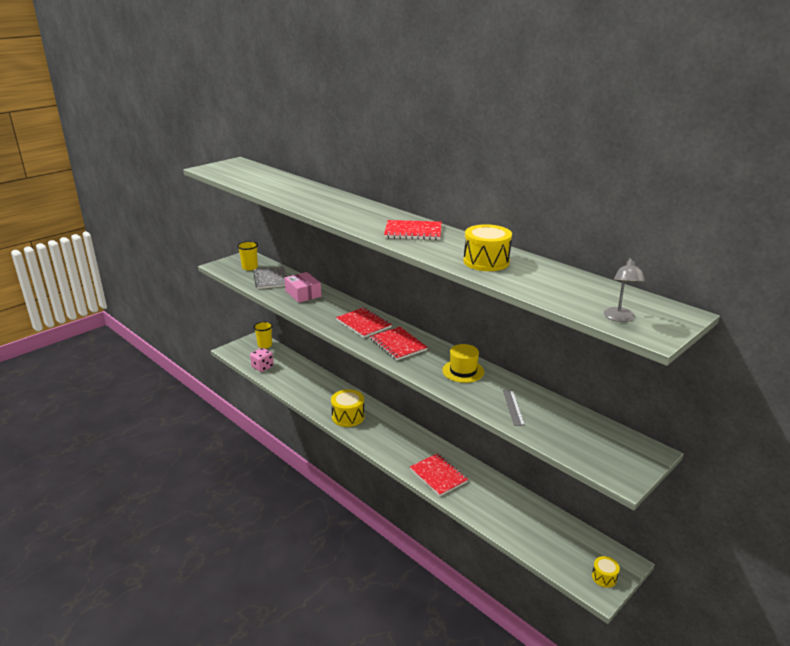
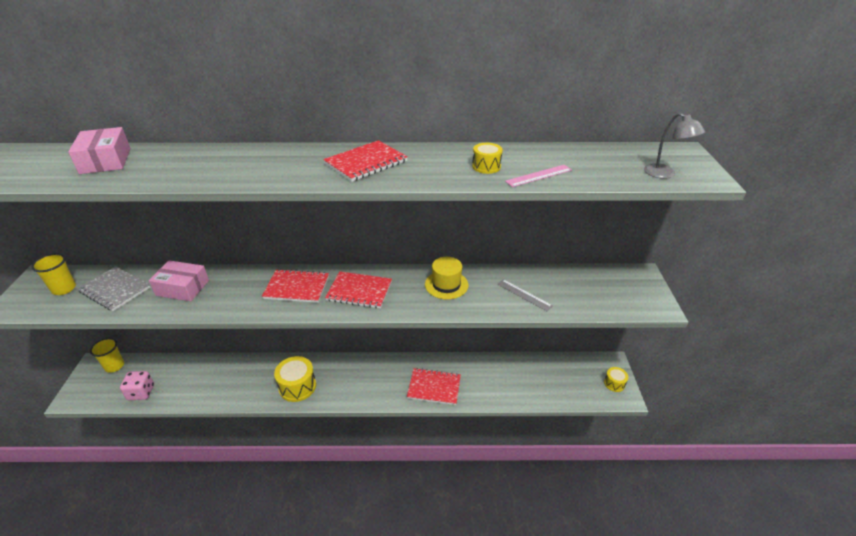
camera: 45 degrees left, 10 degrees up
(285, 185) = (105, 161): none -> pink box
(486, 261) = (486, 166): yellow drum -> yellow drum, size x0.56
(512, 280) = (539, 176): none -> pink ruler

